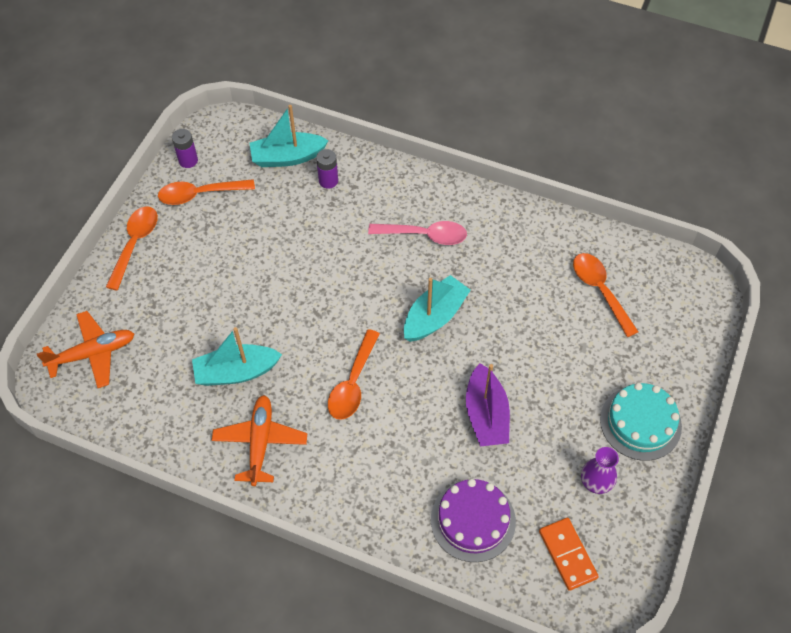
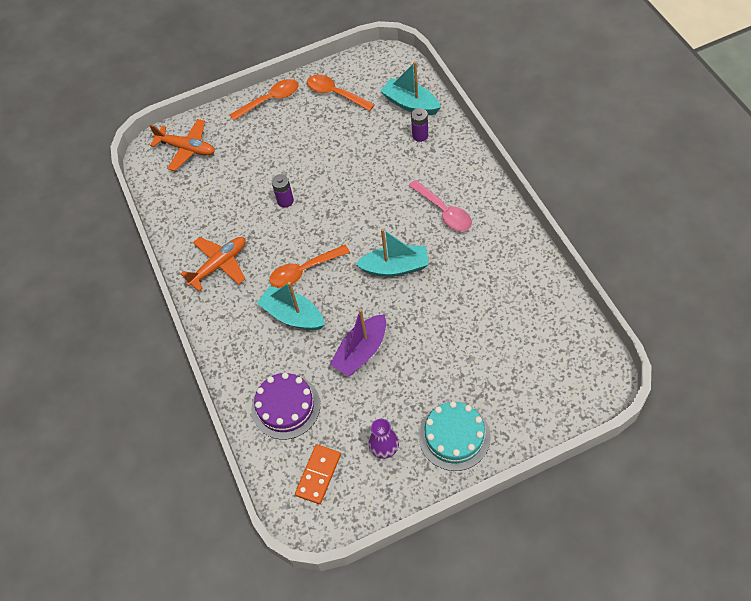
camera: 50 degrees right, 0 degrees up
(188, 160) = (350, 68): purple battery -> purple battery (285, 201)
(236, 372) = (248, 215): turquoise boat -> turquoise boat (293, 315)
(600, 290) = (523, 331): orange spoon -> none

